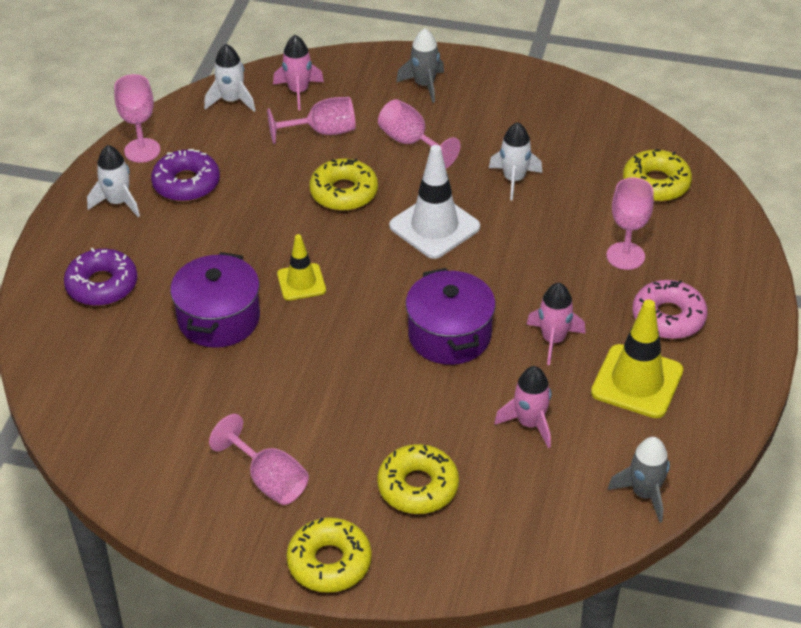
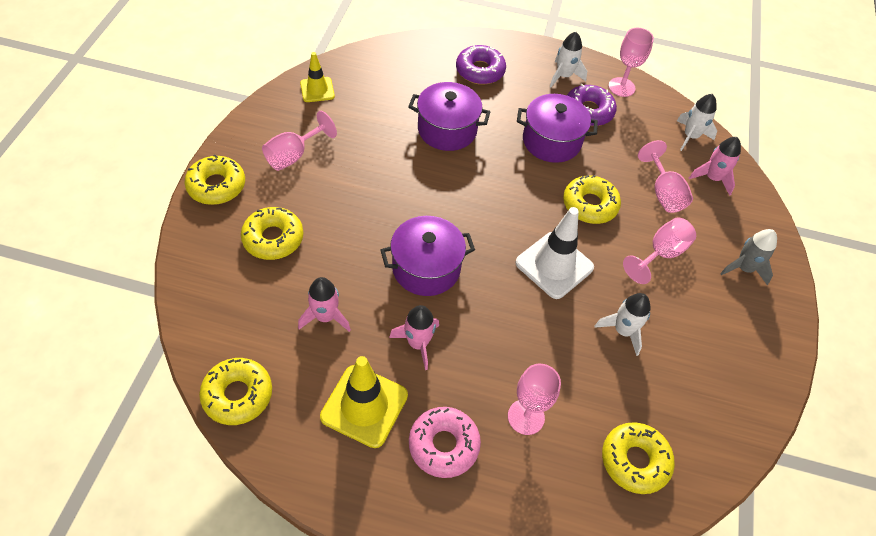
camera: 85 degrees right, 10 degrees up
(240, 220) = (551, 141): none -> purple pot
(301, 282) = (485, 176): yellow traffic cone -> yellow traffic cone (317, 90)
(644, 494) = (238, 395): grey rocket -> yellow donut

